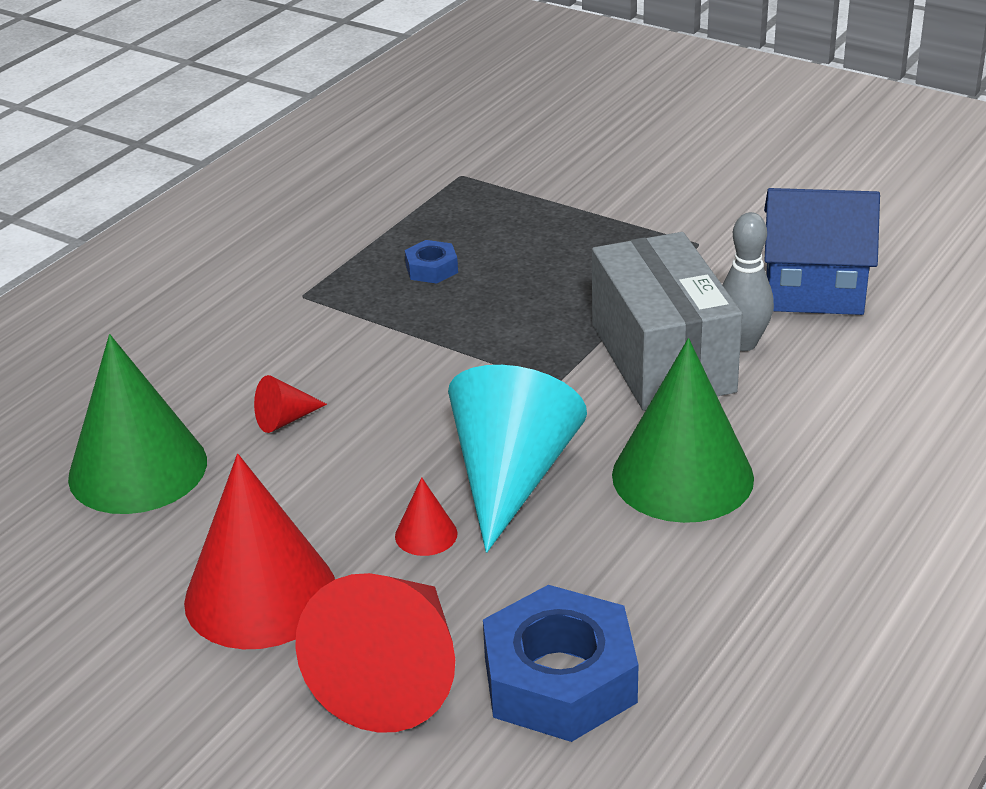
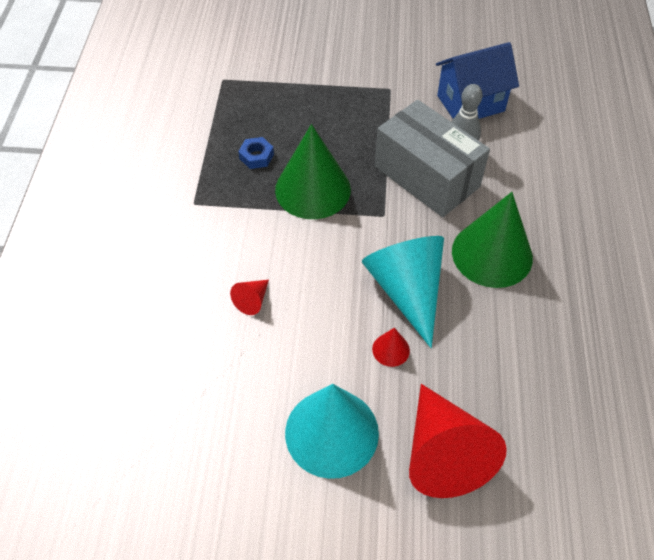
camera: 30 degrees left, 20 degrees up
(138, 469) = (191, 373): green cone -> green cone (313, 189)
(260, 595) = (331, 432): red cone -> turquoise cone
(560, 679) = (526, 415): blue nut -> none

